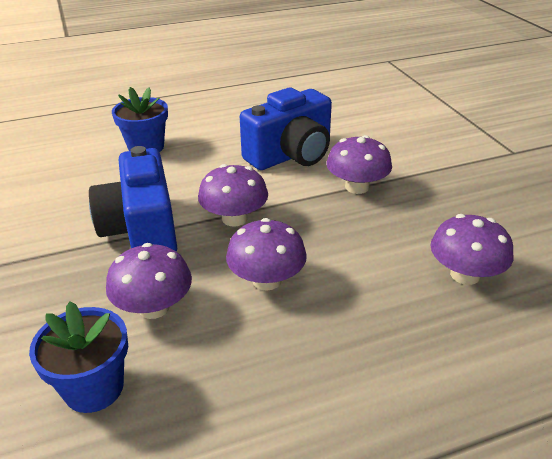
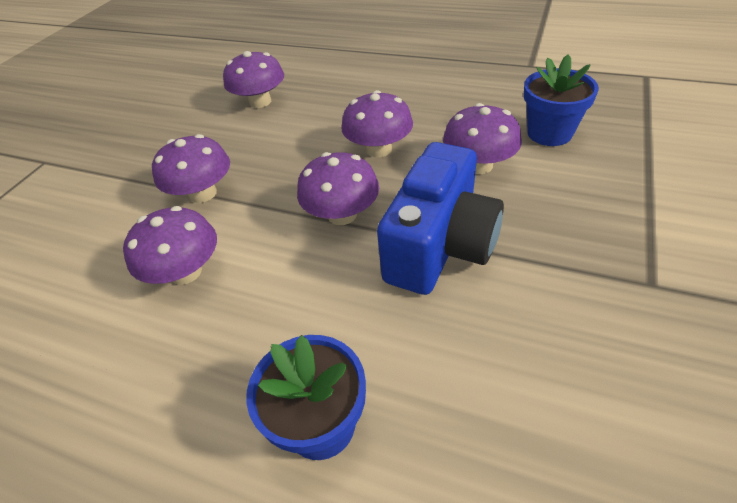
camera: 135 degrees left, 10 degrees up
(291, 155) = (186, 272): blue camera -> purple mushroom

